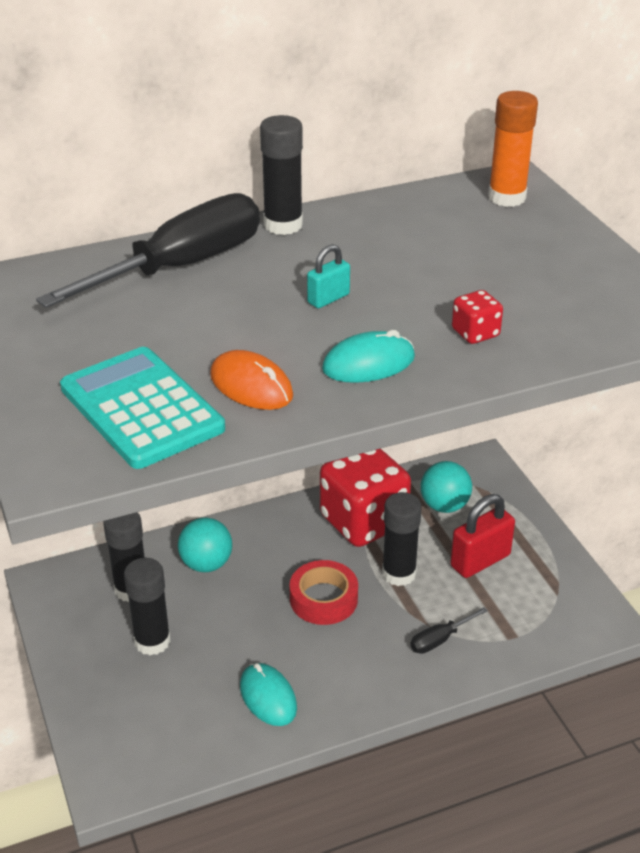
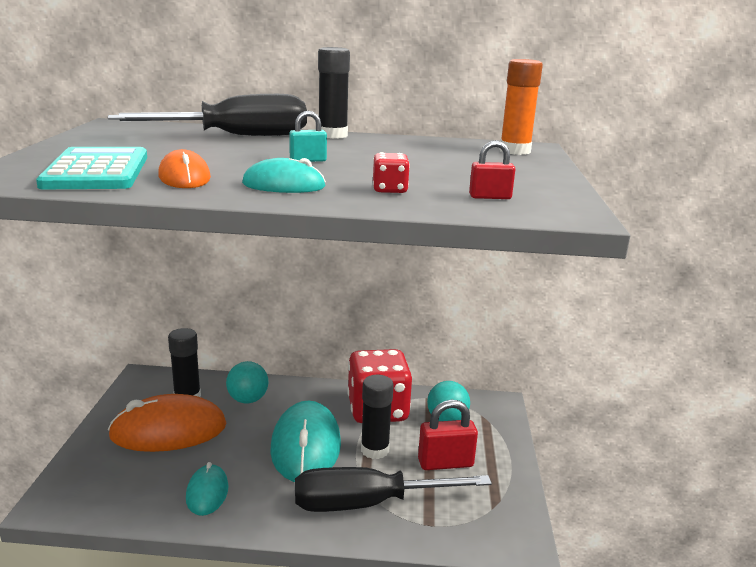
camera: 25 degrees right, 15 degrees down
(152, 641) = (168, 430): black glue stick -> orange mouse
(323, 599) = (305, 446): red tape -> turquoise mouse
(440, 639) = (368, 504): black screwdriver -> black screwdriver, size x2.41
(575, 312) = (490, 197): none -> red padlock

